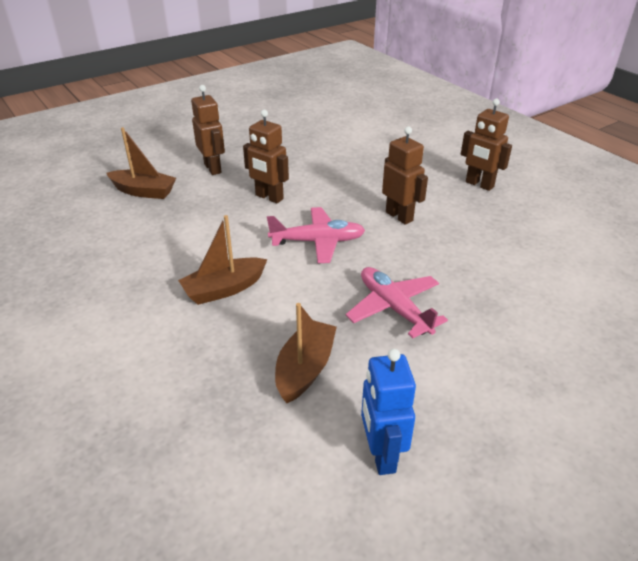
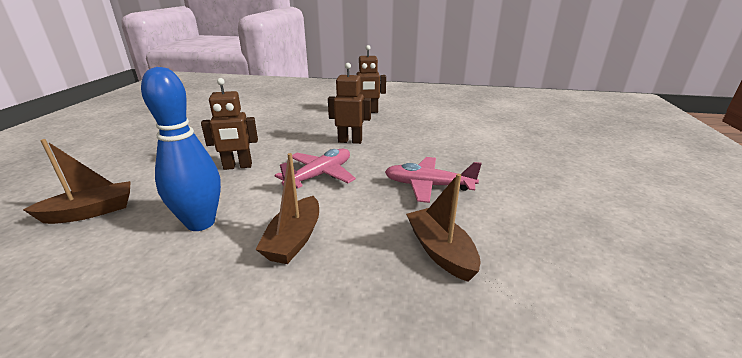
camera: 45 degrees left, 10 degrees down
(188, 238) = (200, 223): none -> blue bowling pin
(213, 168) = (152, 168): brown robot -> none
(381, 455) = (564, 266): blue robot -> none

